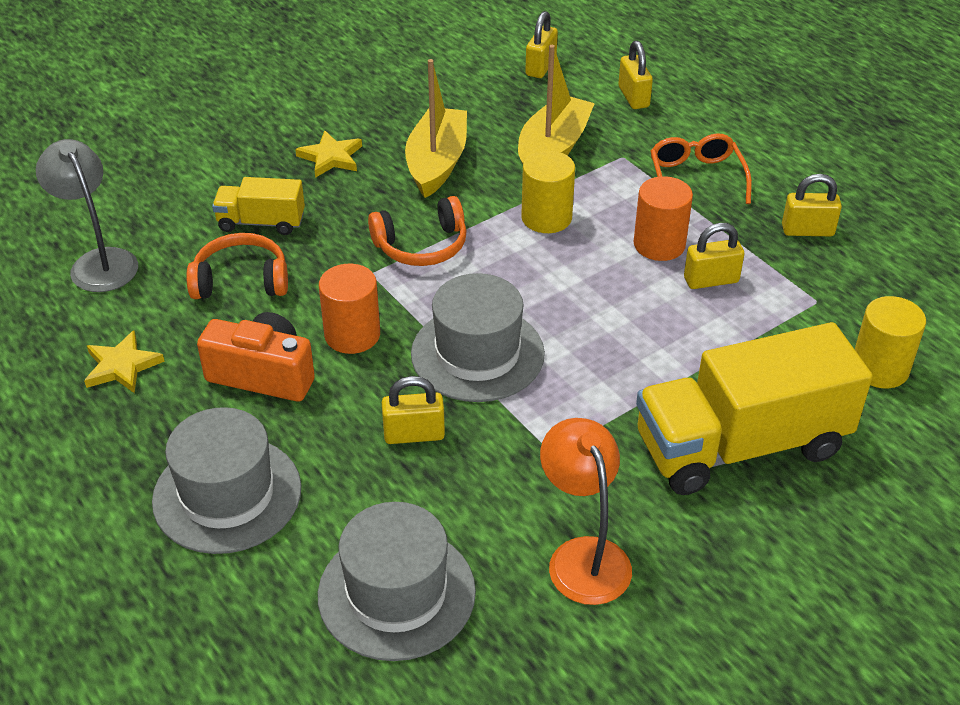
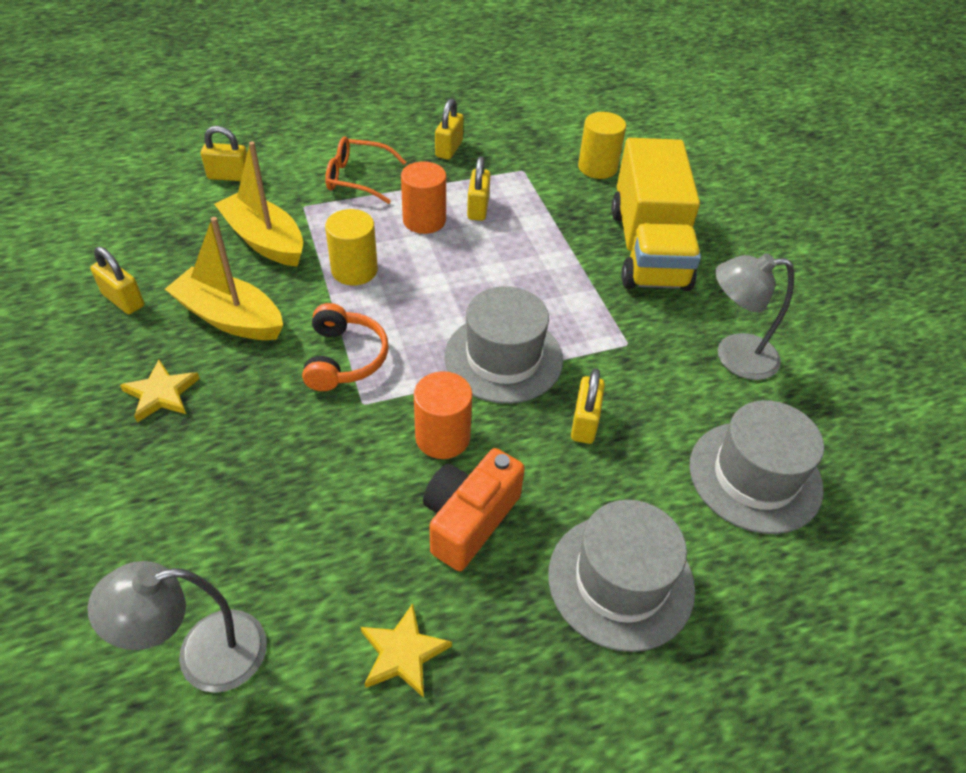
camera: 75 degrees left, 5 degrees up
(241, 280) = (317, 512): orange headphones -> none
(261, 222) = (231, 475): yellow truck -> none
(541, 67) = (138, 213): yellow padlock -> yellow padlock (123, 300)
(583, 556) = (734, 356): orange lamp -> grey lamp

